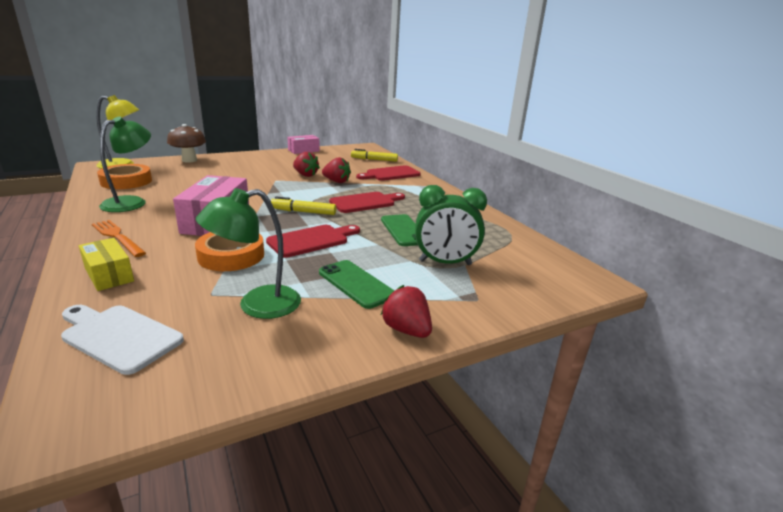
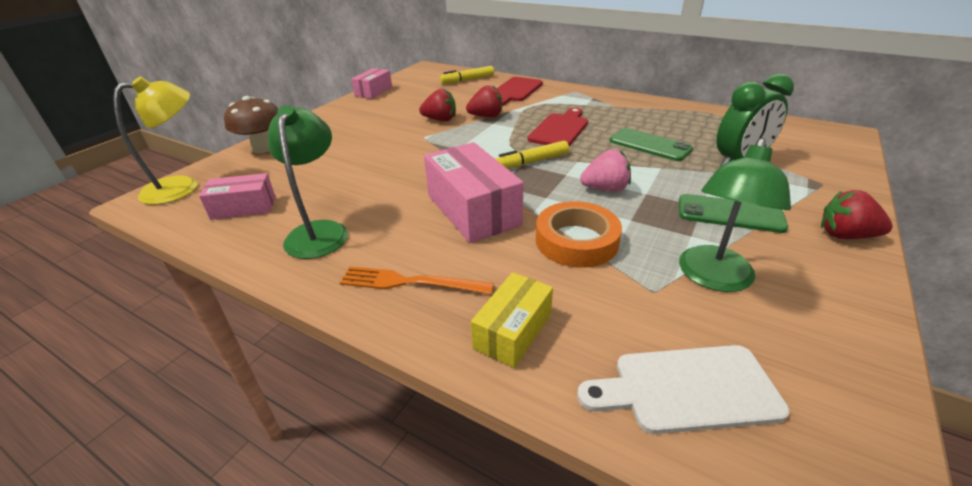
camera: 30 degrees left, 10 degrees up
(109, 275) = (513, 331): yellow box -> yellow box turned 75 degrees counterclockwise
(126, 181) = (243, 207): orange tape -> pink box
(311, 240) = (605, 189): red cutting board -> pink strawberry

